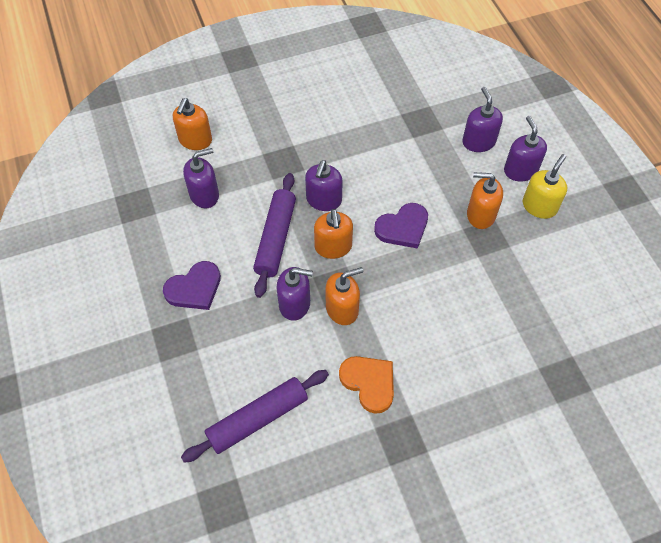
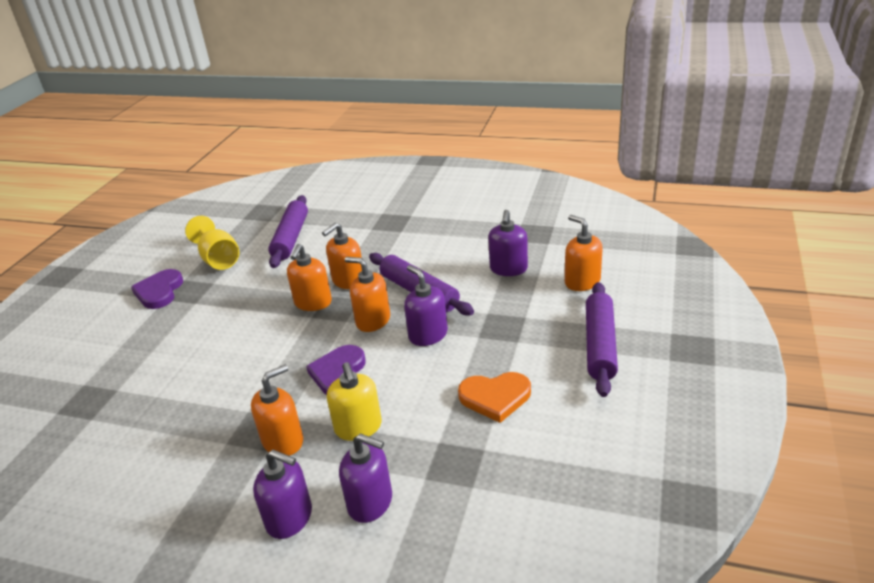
camera: 130 degrees right, 25 degrees down
(194, 288) = (421, 240): purple heart -> purple heart (159, 291)
(266, 101) = (600, 345): none -> purple rolling pin
(295, 304) = (348, 281): purple soap dispenser -> orange soap dispenser
(338, 462) = (218, 259): none -> yellow goblet
(369, 383) = (243, 292): orange heart -> orange heart (495, 397)
(539, 206) = (230, 502): yellow soap dispenser -> yellow soap dispenser (358, 427)

